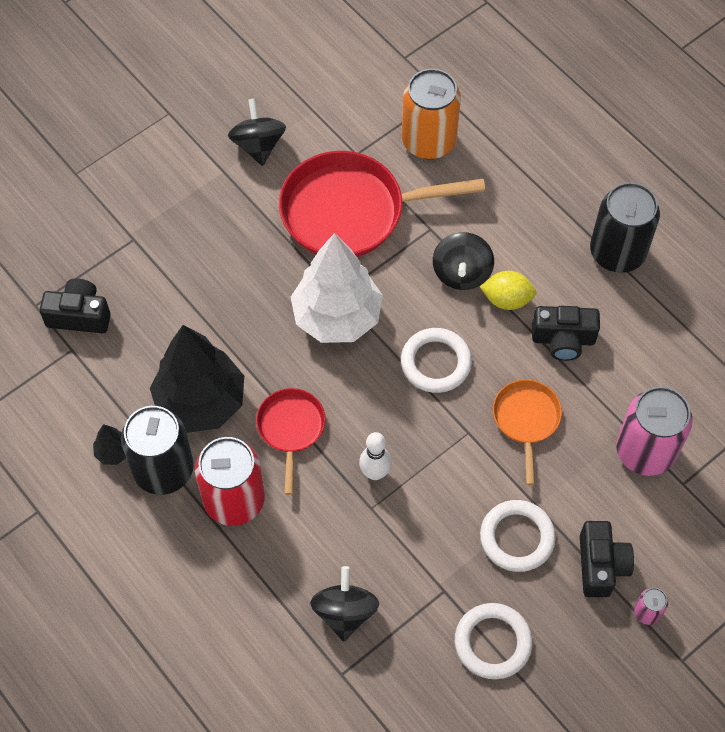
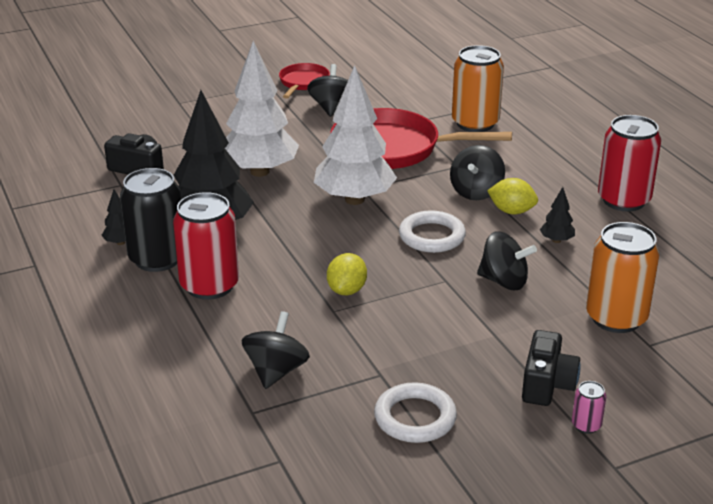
camera: 15 degrees right, 30 degrees down
(217, 290) = (259, 171): none -> white tree
(291, 429) = (282, 253): red pan -> red pan (303, 83)
(375, 473) = (347, 290): white bowling pin -> yellow lemon
(517, 538) = (467, 352): white ring -> none
(526, 420) = (504, 281): orange pan -> black spinning top
(563, 339) = (556, 240): black camera -> black tree
(617, 252) = (623, 200): black can -> red can
(645, 451) = (616, 318): pink can -> orange can

